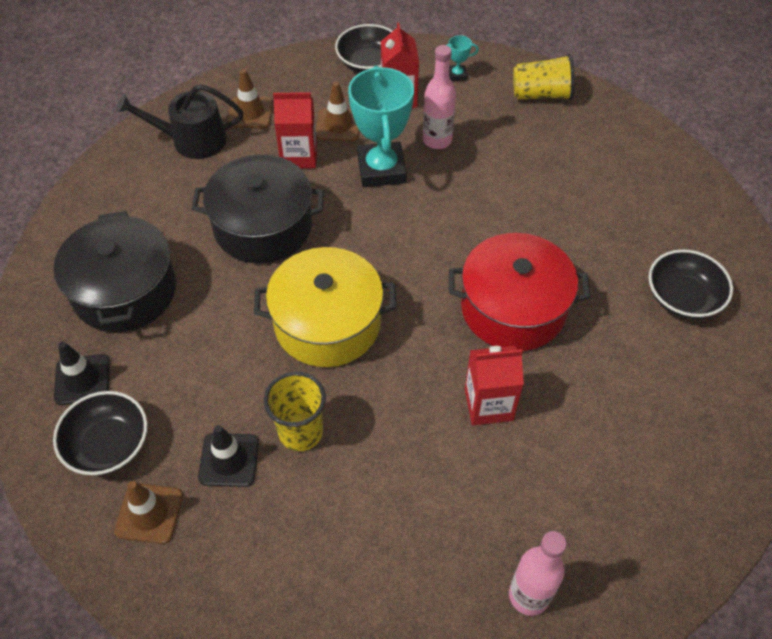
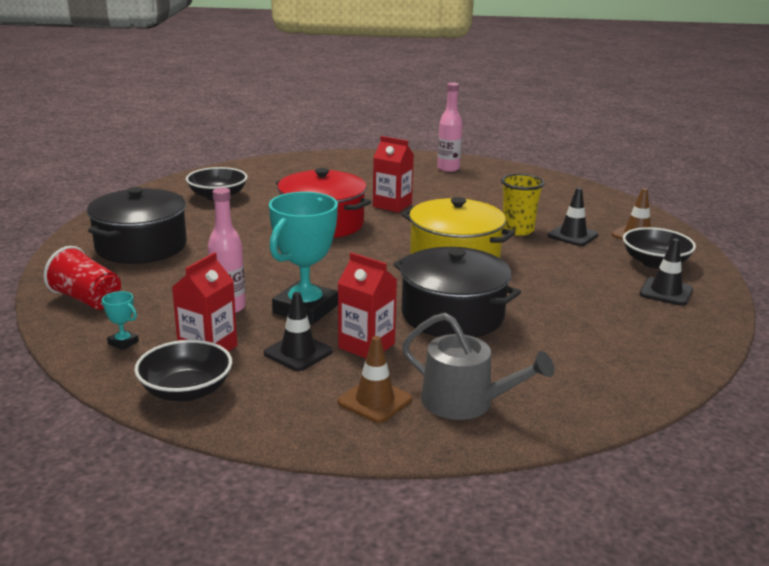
camera: 145 degrees left, 30 degrees down
(125, 291) = (608, 322): black pot -> black pot (141, 246)
(192, 140) = (465, 402): black watering can -> grey watering can
(338, 125) = (298, 352): brown traffic cone -> black traffic cone
(541, 94) = (87, 299): yellow cup -> red cup

